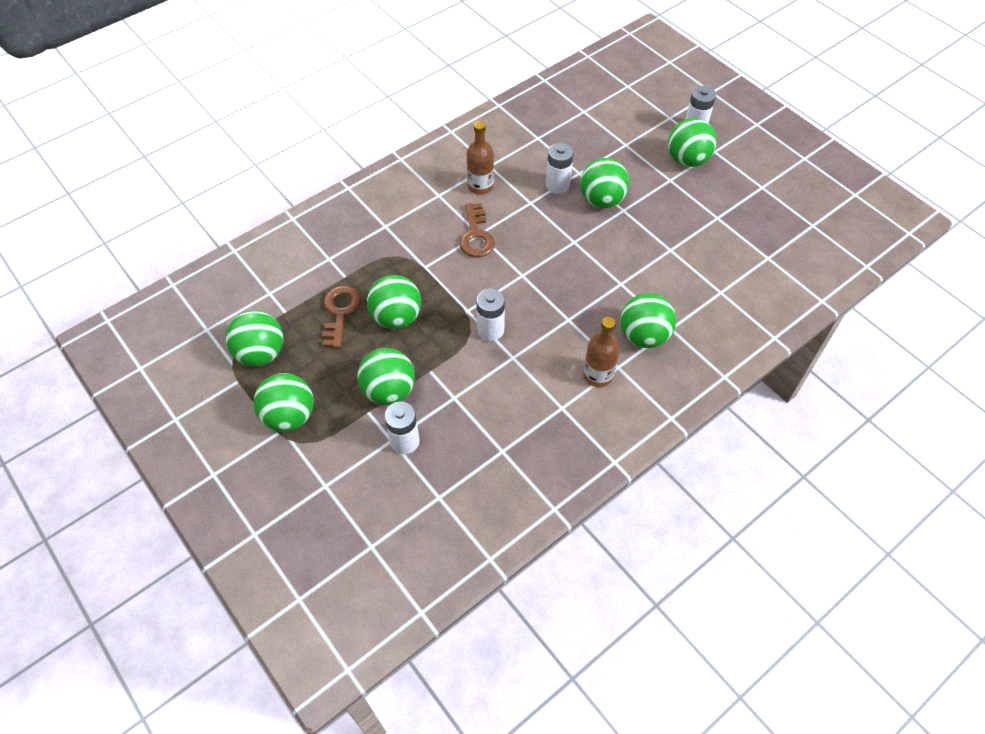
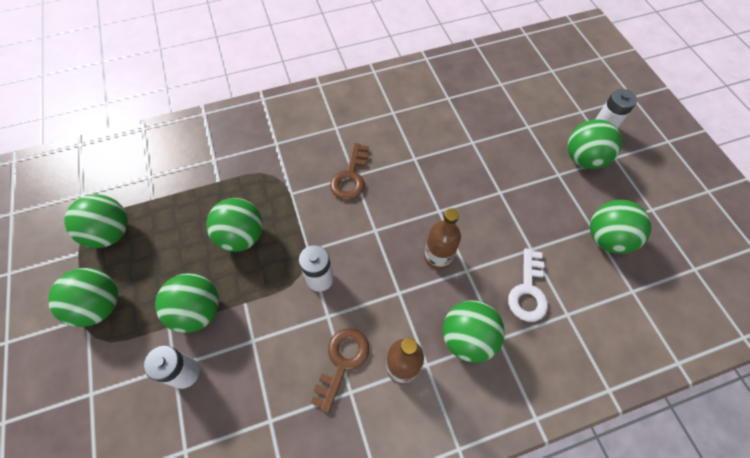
camera: 20 degrees right, 5 degrees up
(340, 313) = (196, 215): brown key -> brown key (342, 362)
(480, 186) = (376, 129): brown bottle -> brown bottle (438, 257)
(557, 185) = (447, 148): white battery -> none
(602, 200) = (483, 176): green ball -> green ball (607, 238)
(680, 283) = (528, 290): none -> white key

